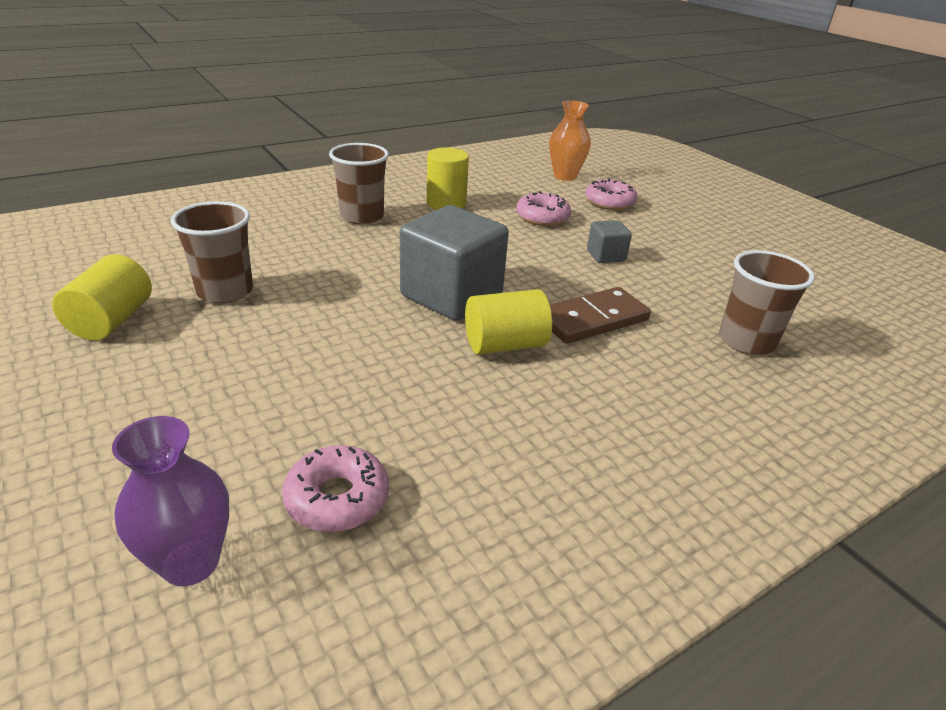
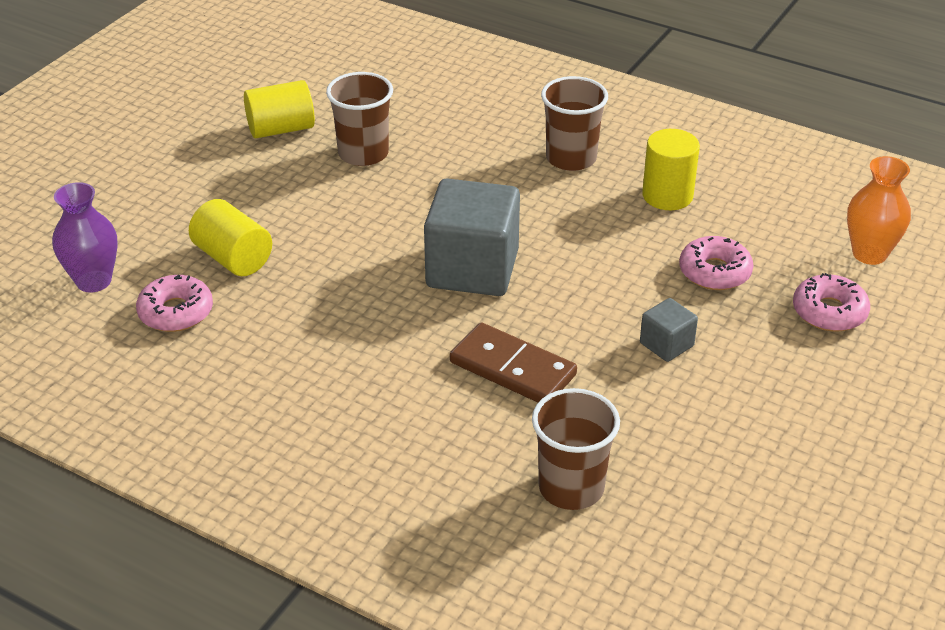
camera: 65 degrees right, 5 degrees up
(505, 344) = (418, 327): yellow cylinder -> yellow cylinder (233, 258)

